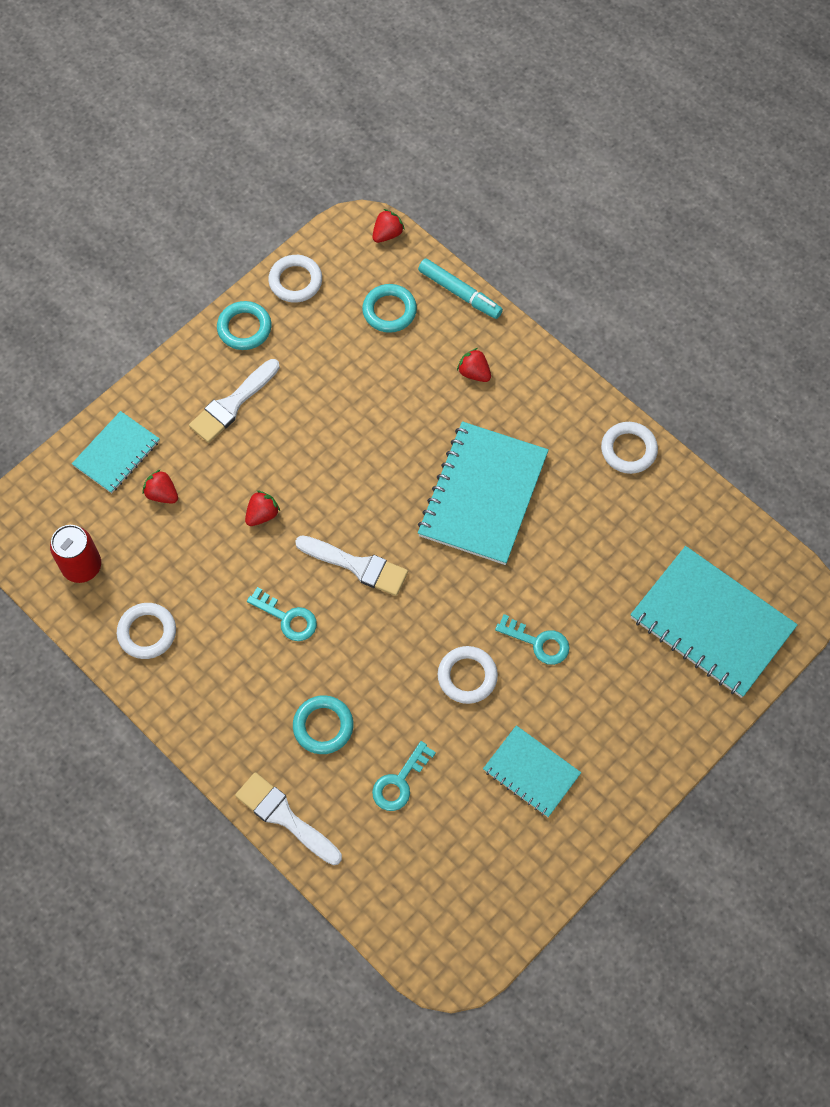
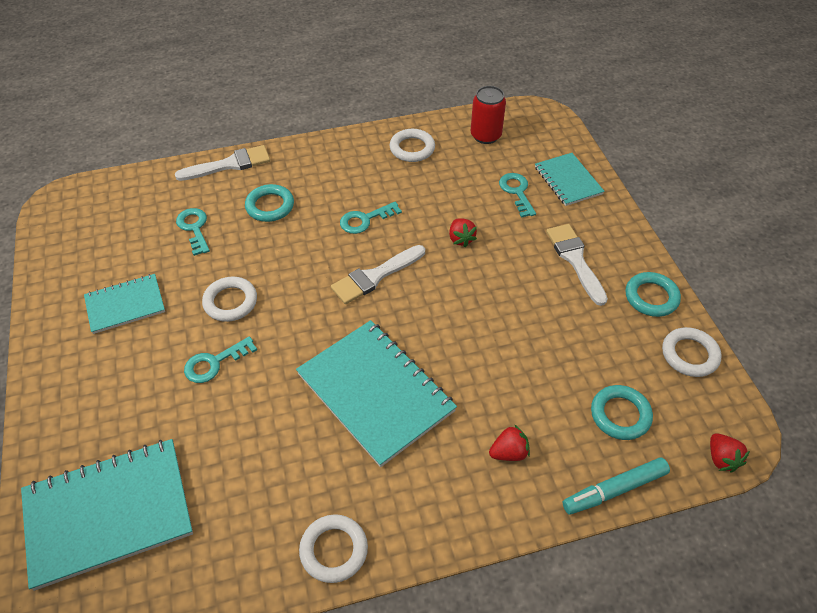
camera: 120 degrees right, 15 degrees down
(162, 494) = (517, 192): red strawberry -> turquoise key

